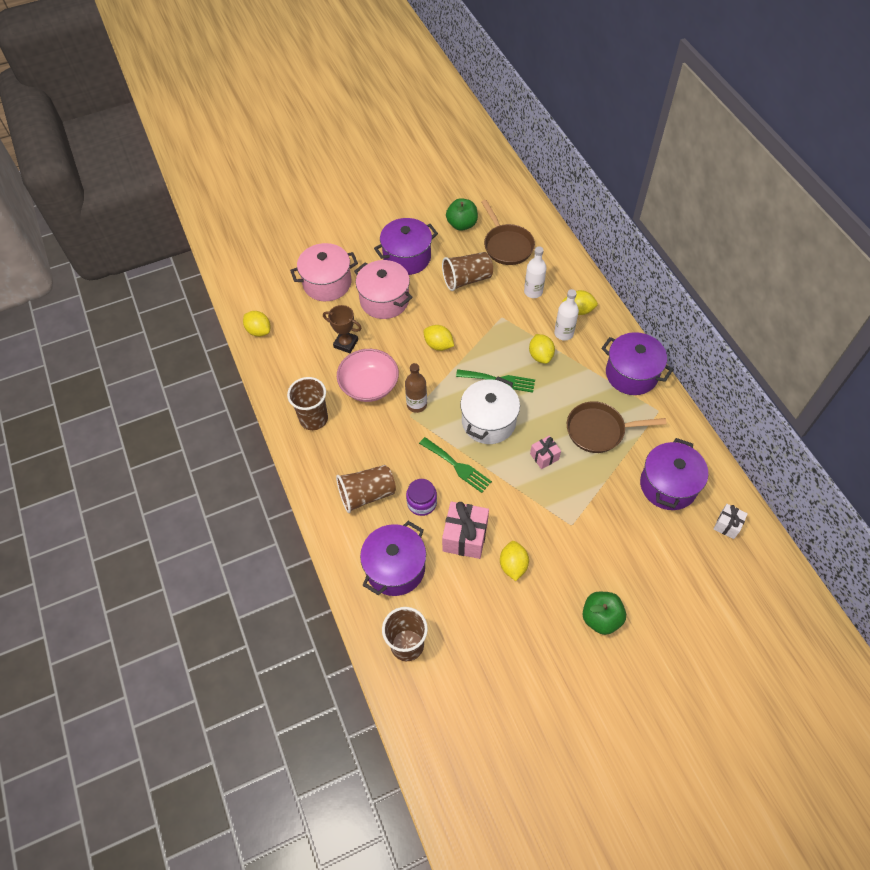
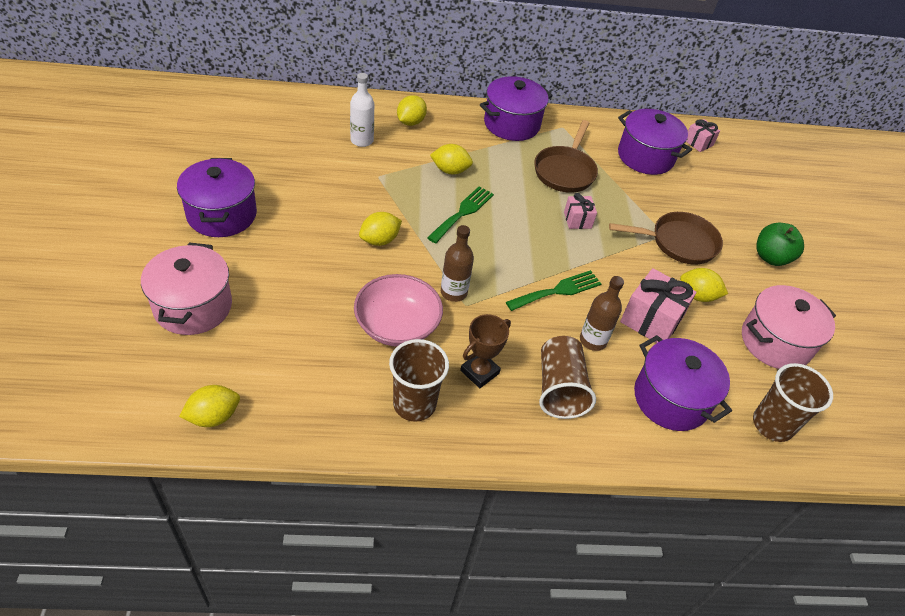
camera: 75 degrees left, 10 degrees down
(346, 343) = (313, 324): brown trophy -> brown trophy (479, 372)
(384, 300) = (273, 261): pink pot -> pink pot (775, 342)
(422, 503) = (593, 340): purple jar -> brown bottle
(462, 224) = (215, 151): green apple -> none
(467, 279) = (302, 180): brown cup -> none
(488, 421) = (512, 242): white pot -> none
(507, 245) = (280, 131): brown pan -> brown pan (679, 242)
(563, 333) = (433, 143): white bottle -> none
(727, 525) = (698, 143): white gift -> pink gift

